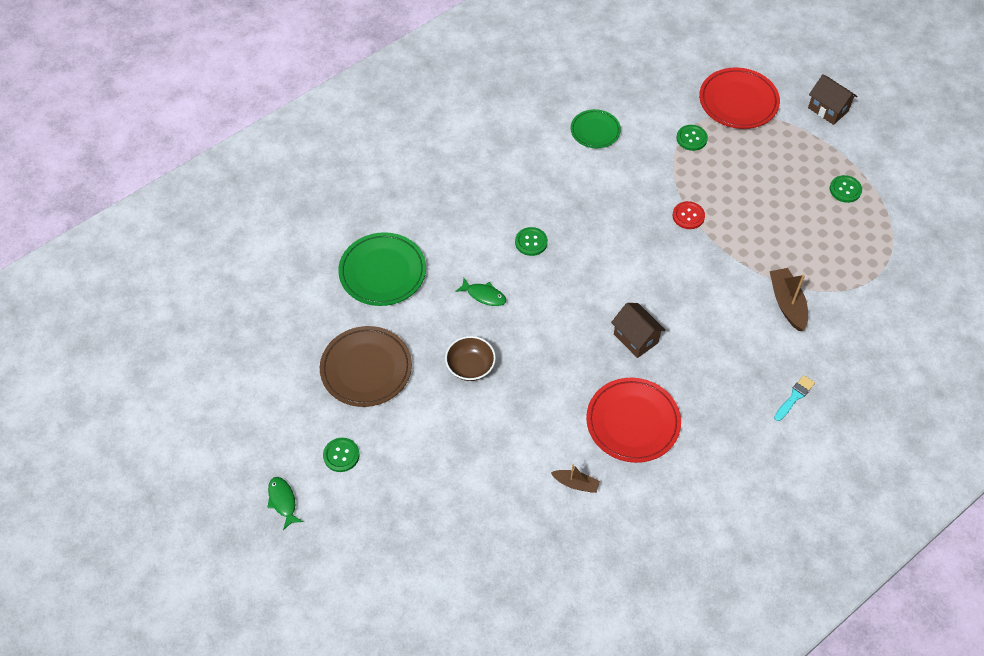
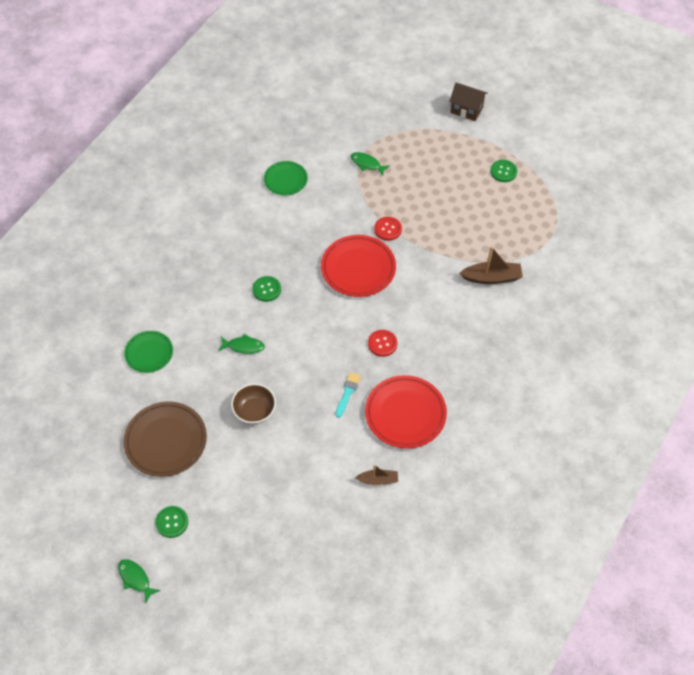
camera: 20 degrees left, 0 degrees up
(382, 272) = (149, 353): green plate -> green plate, size x0.62
(635, 338) = (382, 343): brown house -> red button
(691, 138) = (367, 164): green button -> green fish
(738, 101) = (393, 123): red plate -> red plate (358, 268)
(787, 303) = (492, 278): brown boat -> brown boat turned 120 degrees clockwise
(794, 397) = (525, 351): turquoise brush -> turquoise brush (347, 392)

